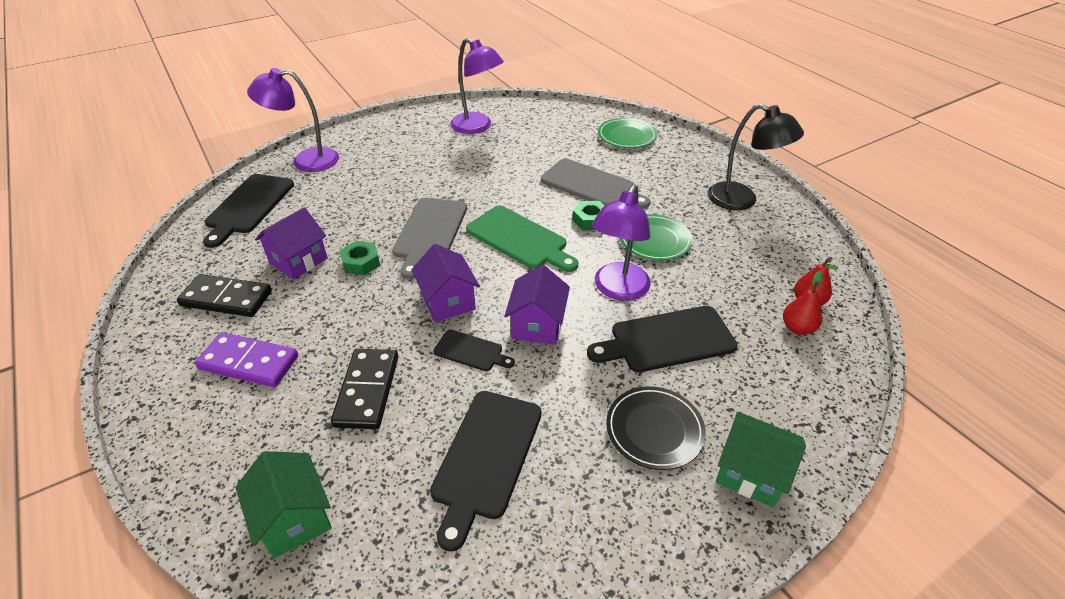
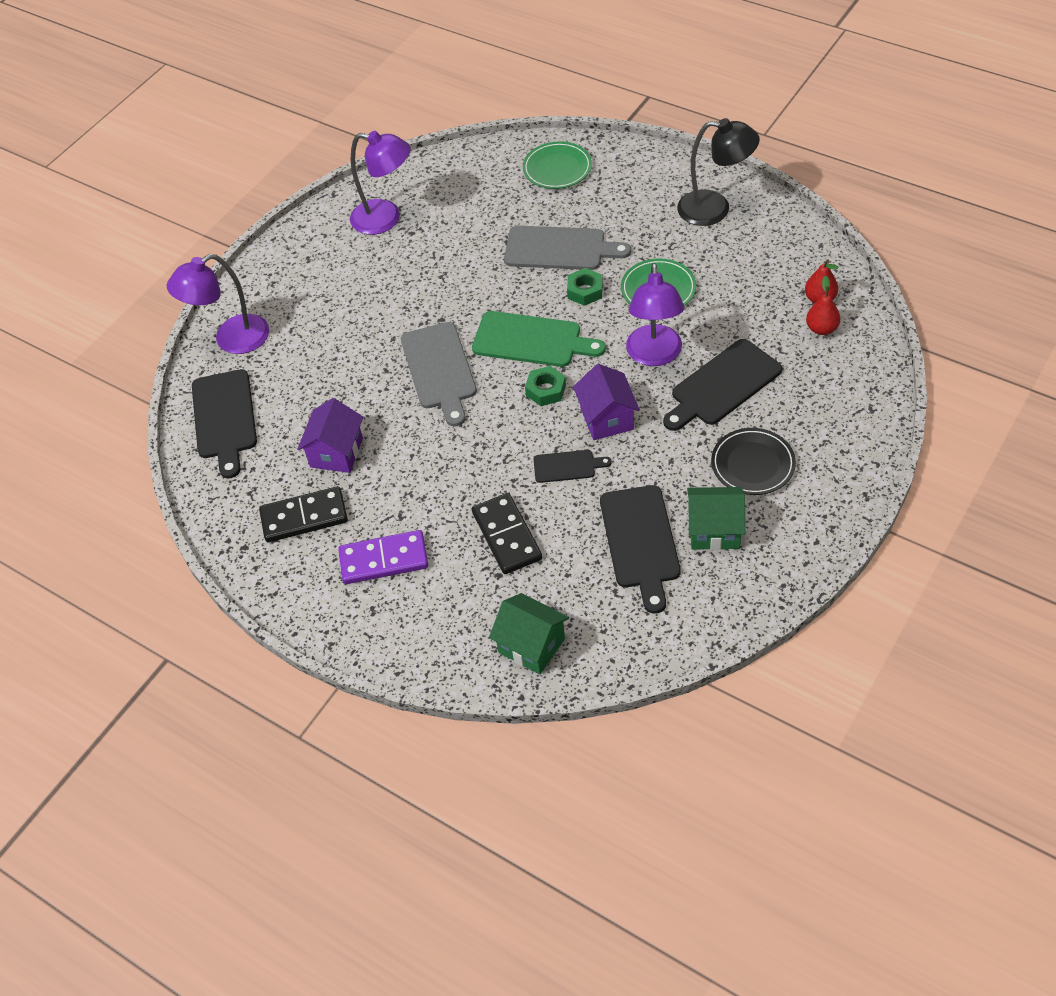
camera: 20 degrees left, 10 degrees up
(361, 262) = (399, 428): green nut -> green nut (546, 390)
(448, 301) = (512, 431): purple house -> none
(751, 473) = (837, 465): green house -> green house (714, 530)

